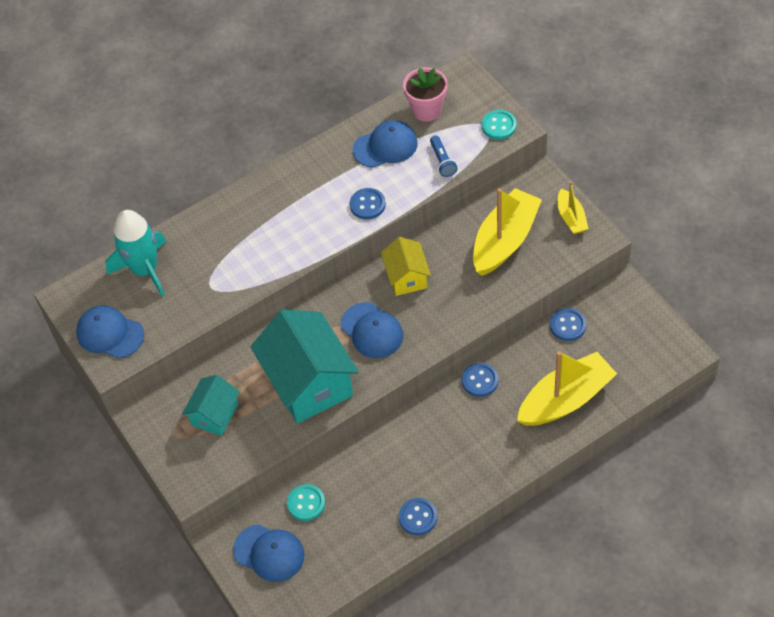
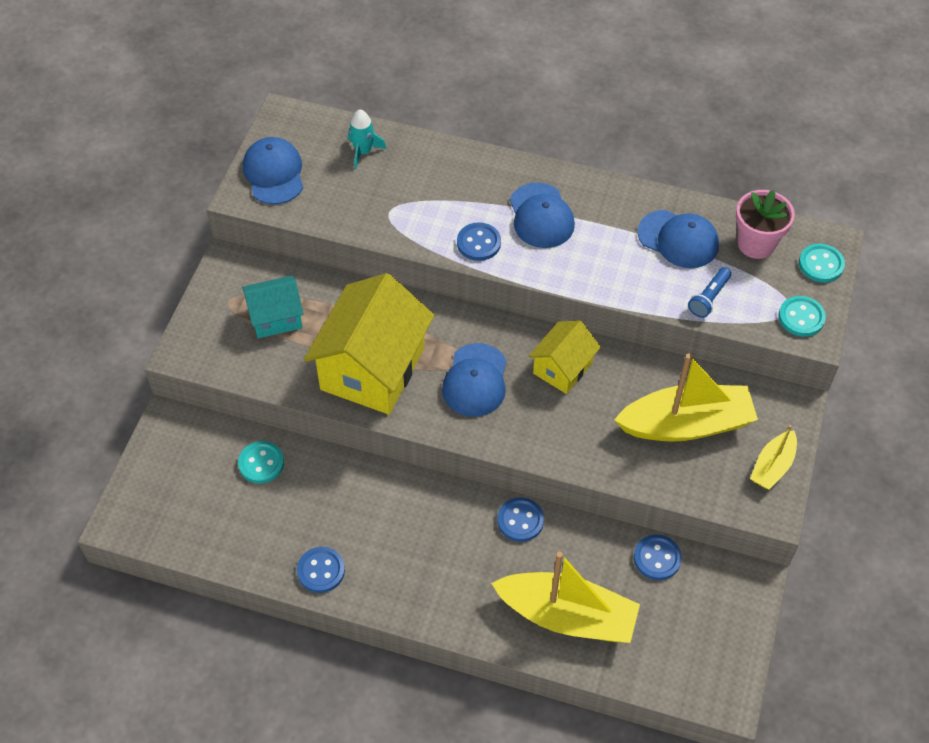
camera: 45 degrees right, 0 degrees up
(145, 270) = (363, 152): turquoise rocket -> turquoise rocket, size x0.52
(269, 553) = (186, 469): blue cap -> blue cap (541, 216)
(309, 383) = (373, 368): turquoise house -> yellow house
(367, 205) = (596, 271): blue button -> blue button (478, 243)
(472, 89) = (821, 264): none -> turquoise button

